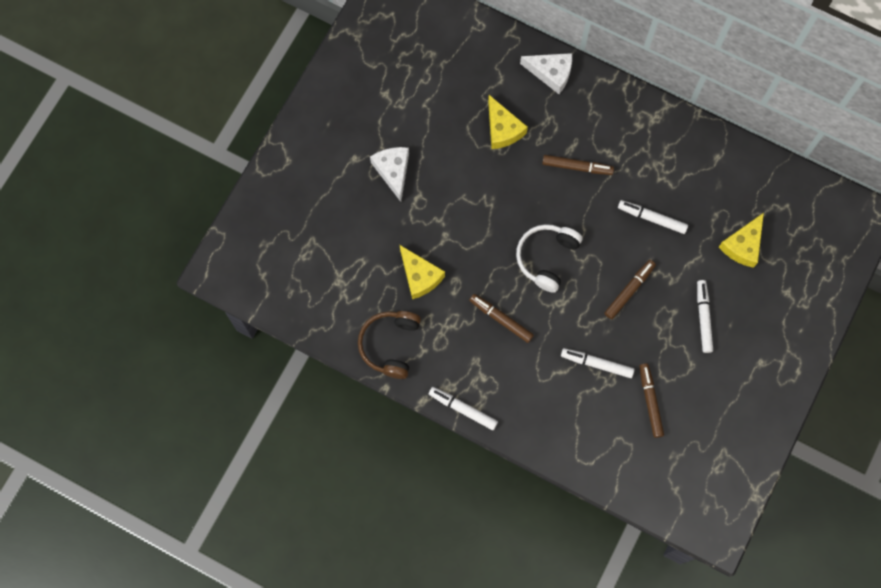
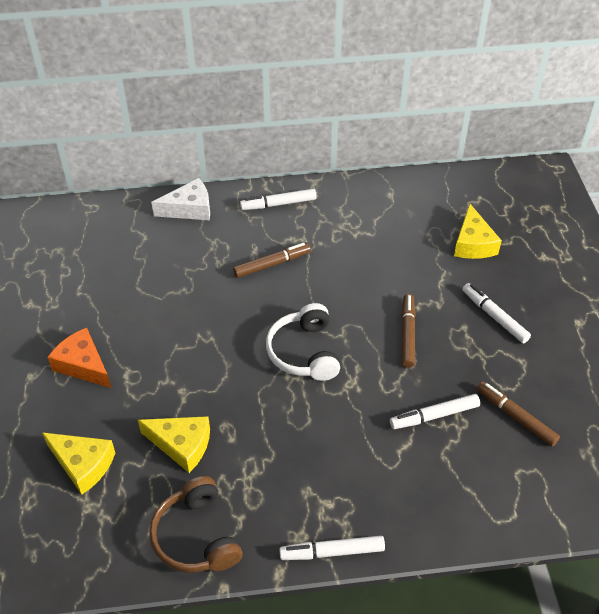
camera: 35 degrees left, 25 degrees down
(393, 171) = (83, 365): white cheese -> orange cheese
(501, 319) = (302, 434): brown marker -> none
(502, 129) = (175, 272): yellow cheese -> yellow cheese (83, 465)
(652, 218) = (375, 266): white marker -> white marker (278, 204)

